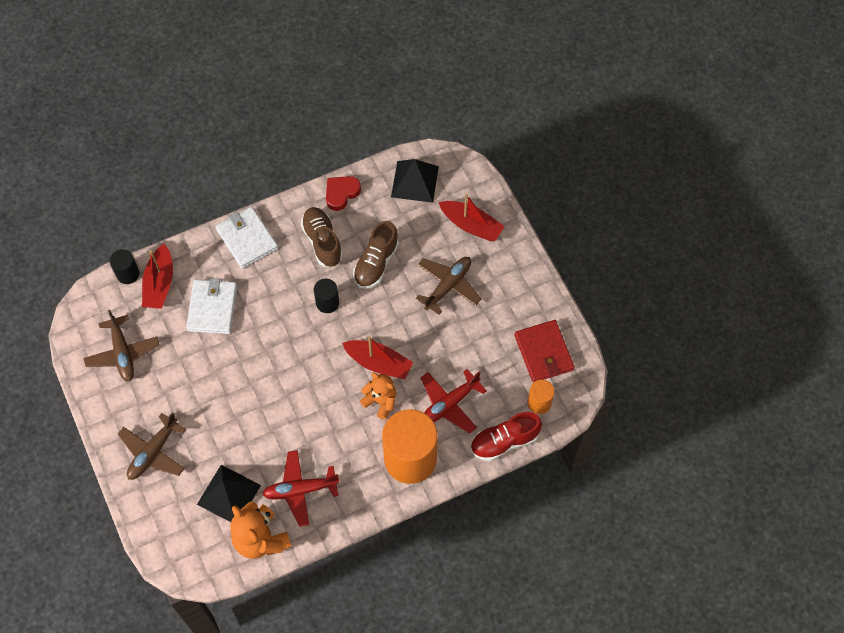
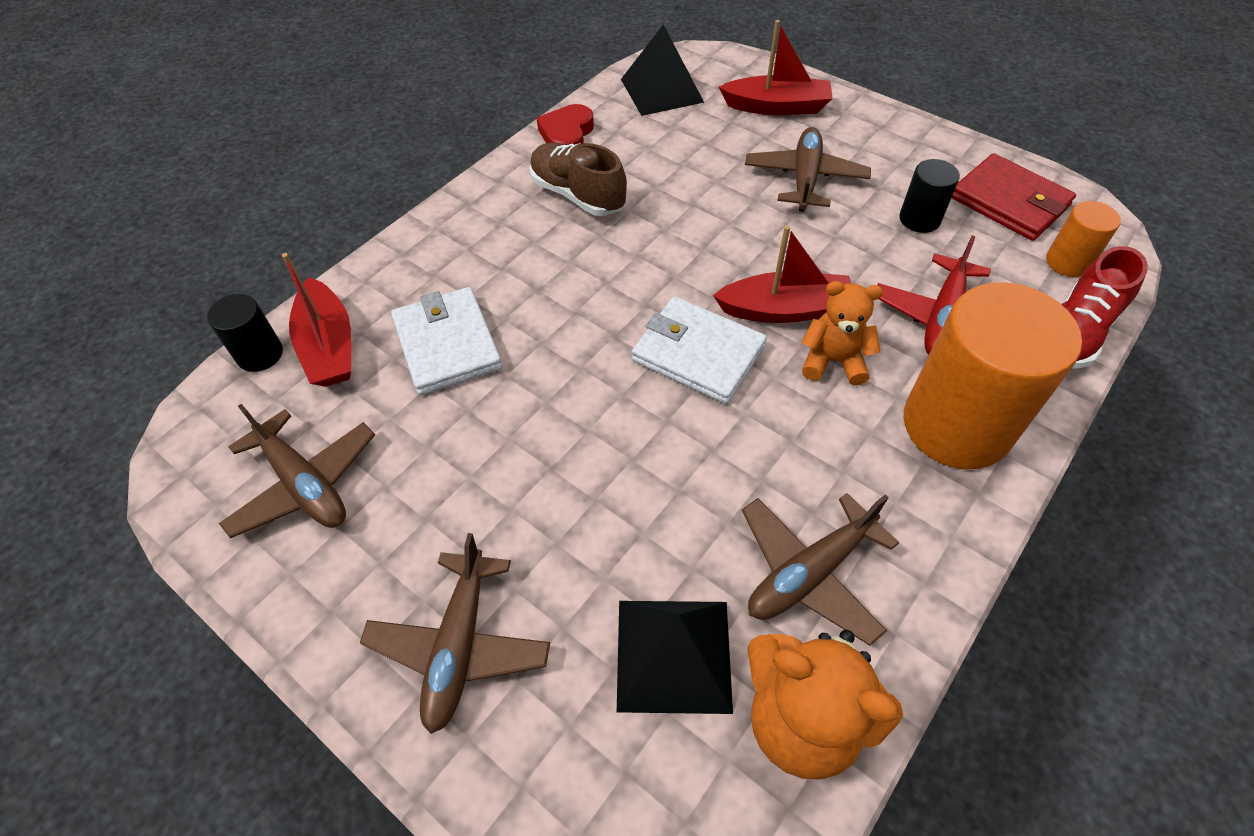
camera: 25 degrees left, 10 degrees down
(247, 239) = (453, 233): white wallet -> white wallet (698, 353)
(300, 490) = (809, 573): red plane -> brown plane
(327, 303) = (640, 264): black cylinder -> black cylinder (919, 219)
(376, 263) = (678, 191): brown shoe -> none

